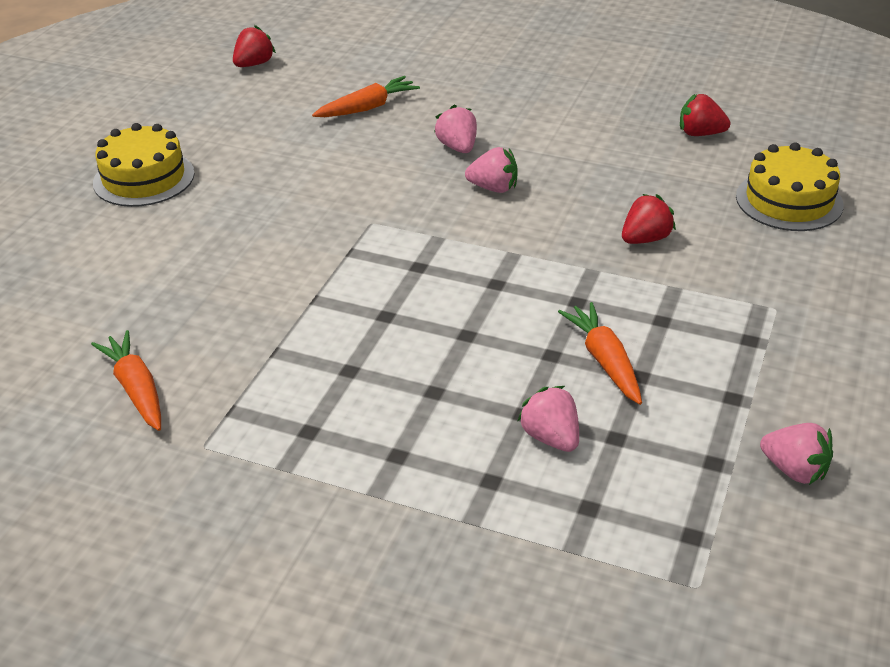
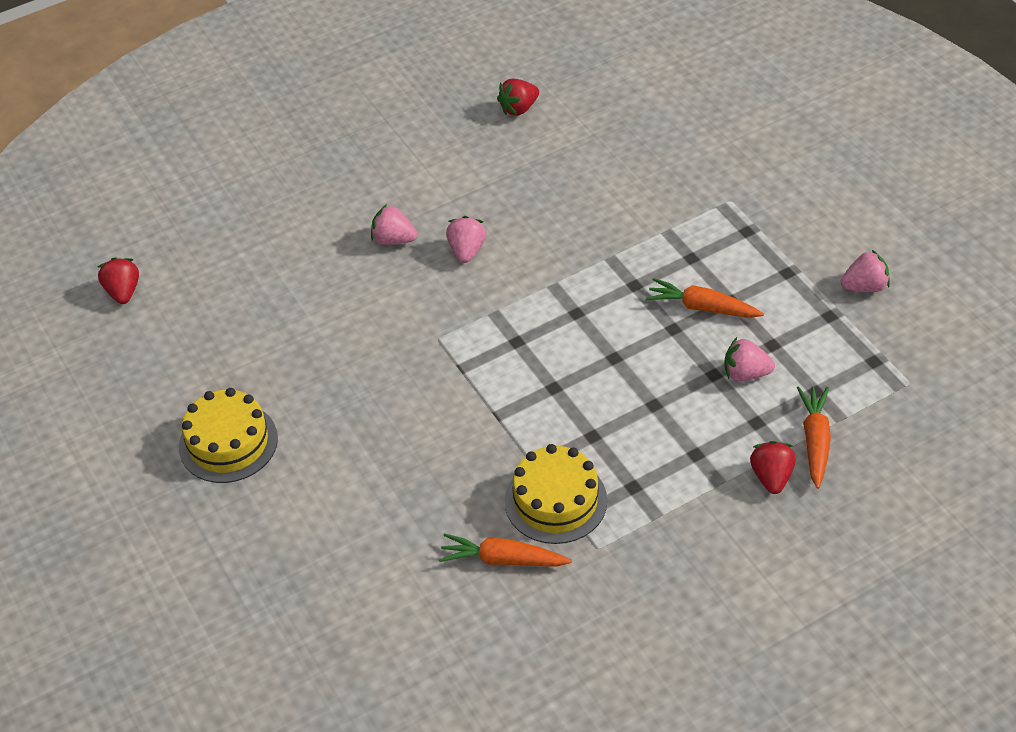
camera: 50 degrees left, 10 degrees up
(367, 108) = (278, 259): orange carrot -> orange carrot (815, 441)
(493, 188) = (466, 251): pink strawberry -> pink strawberry turned 45 degrees counterclockwise
(645, 239) = (605, 212): red strawberry -> red strawberry (771, 477)
(789, 200) = (636, 120): yellow cake -> yellow cake (556, 501)

